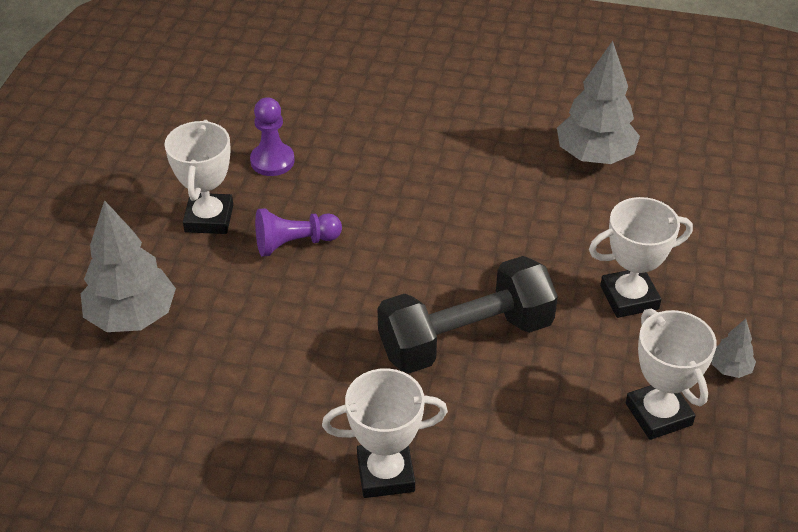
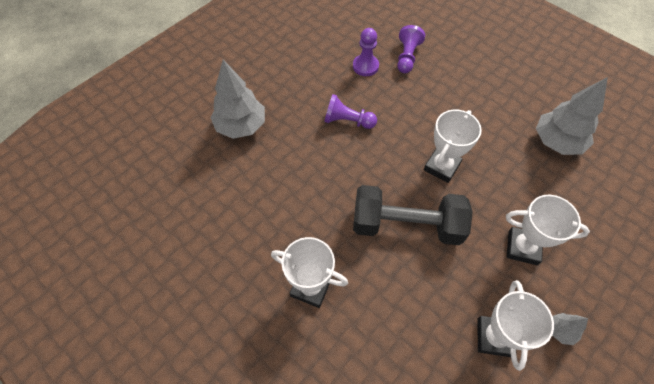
camera: 30 degrees right, 15 degrees up
(209, 218) = (312, 86): white trophy -> white trophy (441, 167)
(326, 126) = (407, 57): none -> purple pawn

